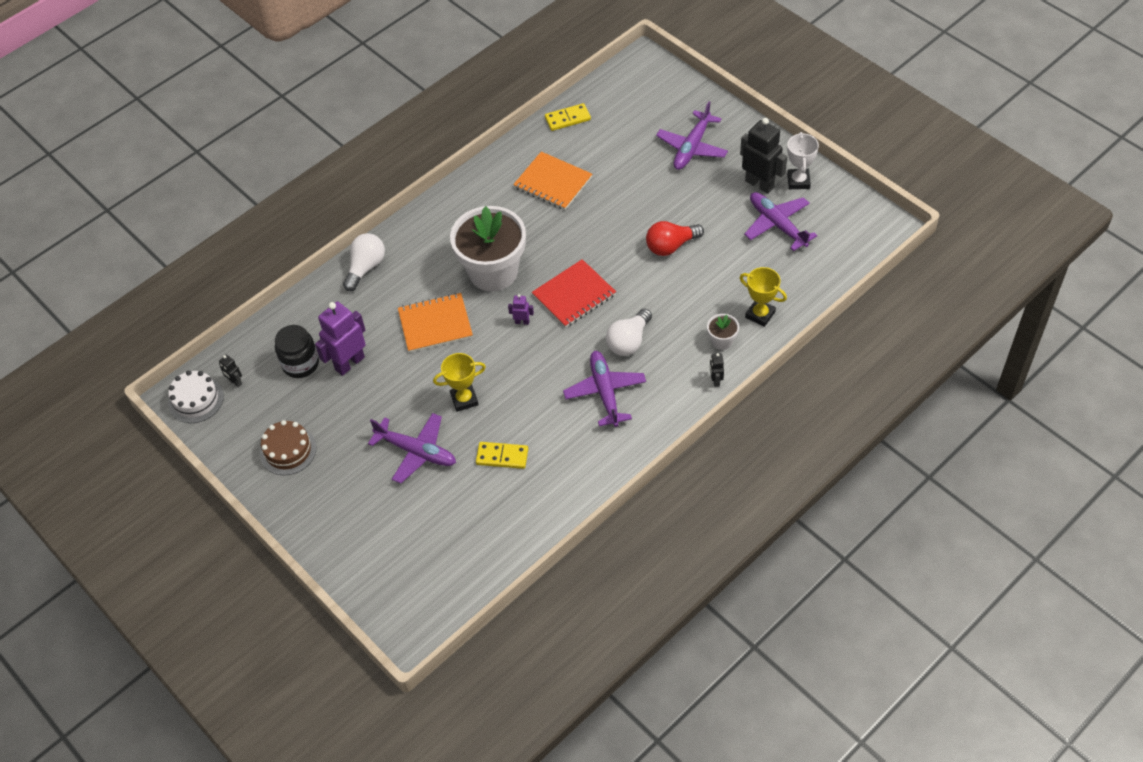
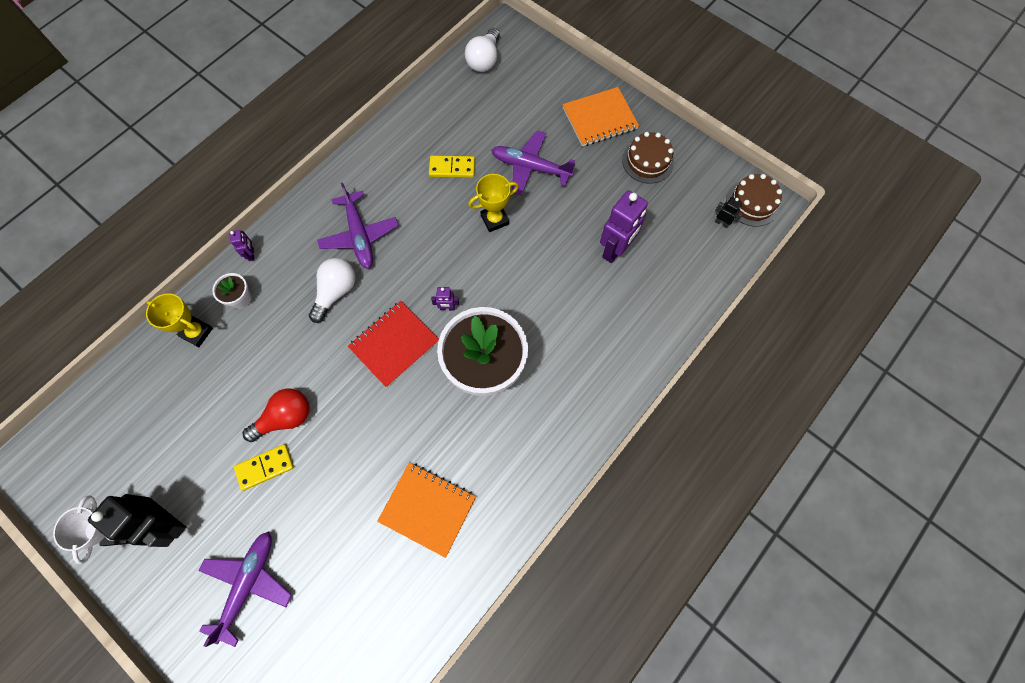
camera: 170 degrees right, 15 degrees up
(196, 399) = (752, 203): white cake -> brown cake
(300, 364) = (664, 246): black jar -> none
(366, 267) = (629, 366): white light bulb -> white light bulb (484, 60)
(435, 324) = (538, 299): orange notebook -> orange notebook (600, 118)
(567, 119) = (415, 630): yellow domino -> yellow domino (265, 467)
(715, 380) = (251, 254): black robot -> purple robot
(777, 225) = (157, 457): purple plane -> none

